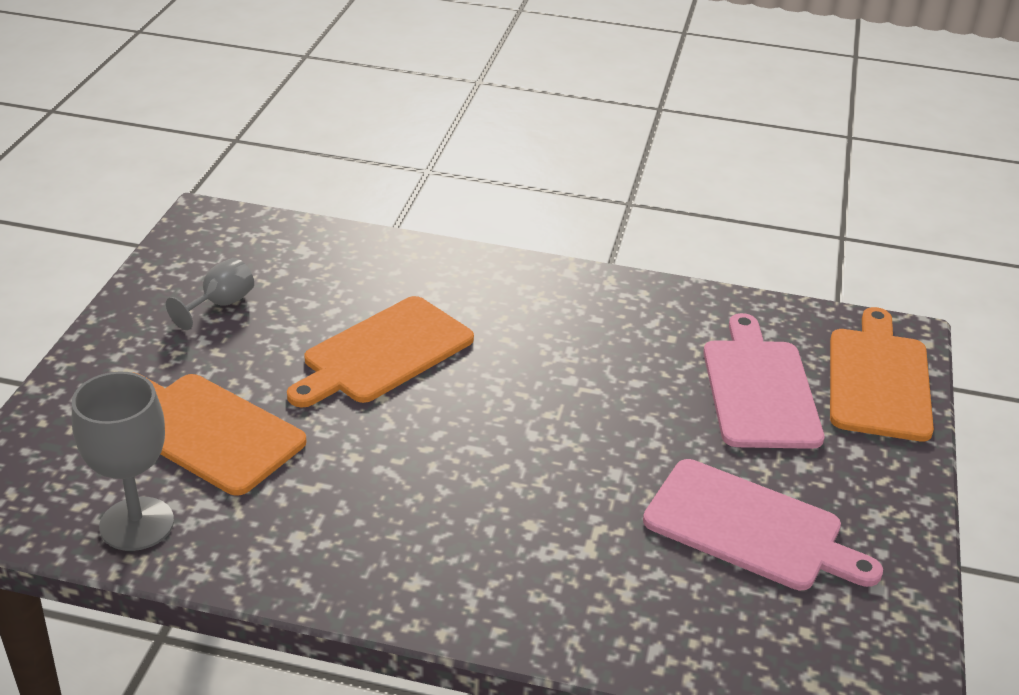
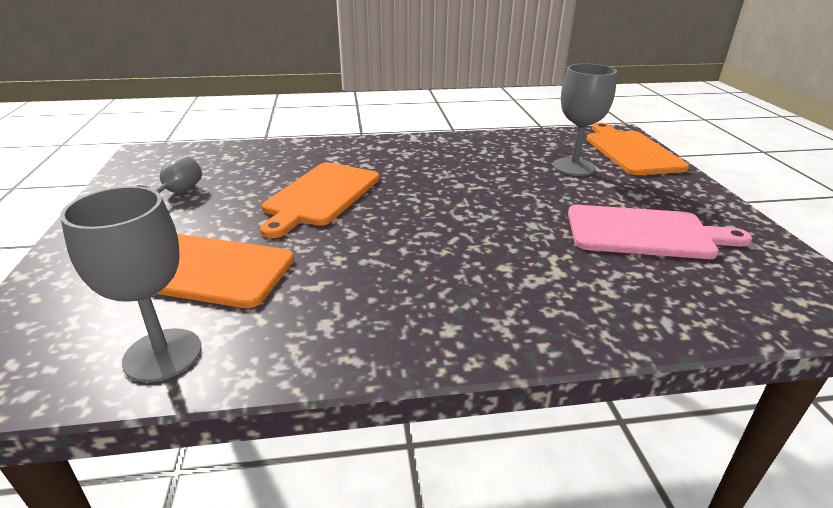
camera: 20 degrees left, 5 degrees down
(759, 388) = (573, 167): pink cutting board -> grey goblet

